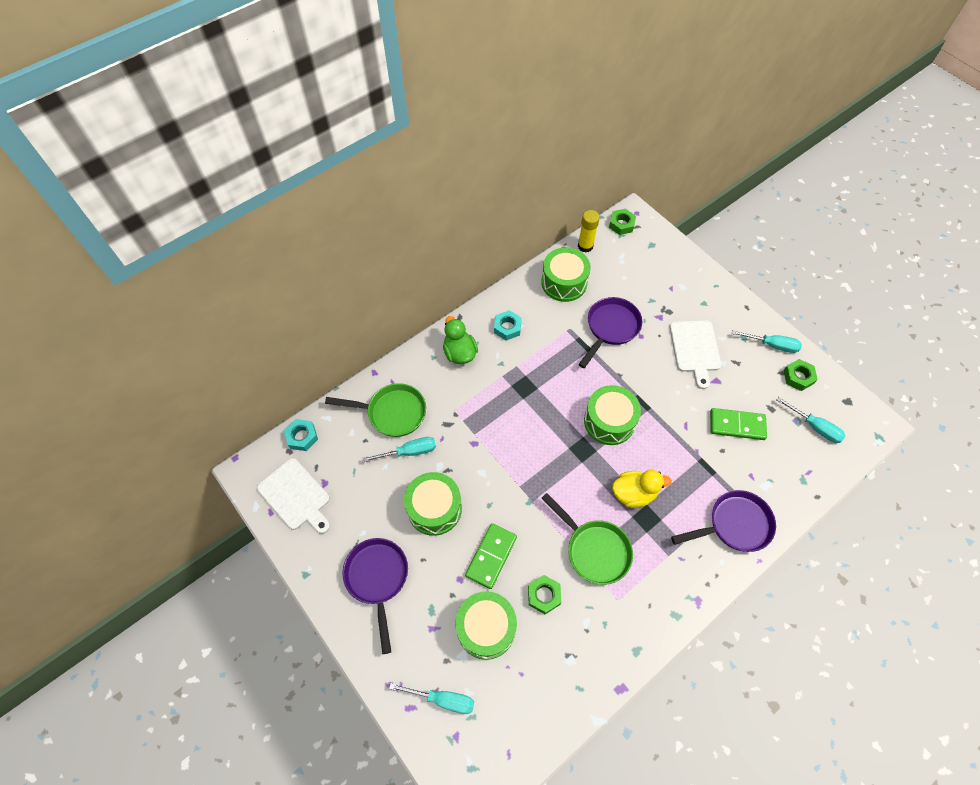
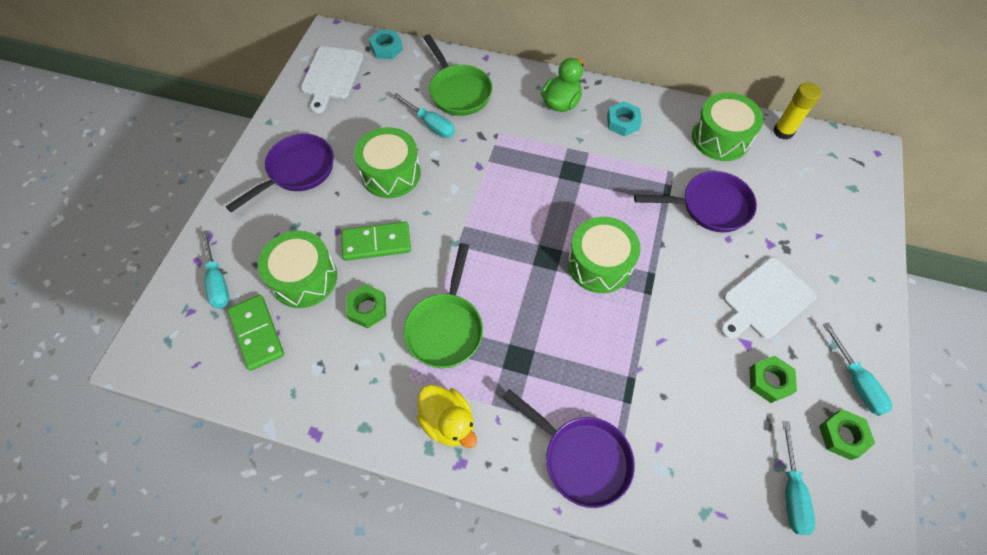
camera: 55 degrees right, 0 degrees up
(621, 224) = (846, 147): green nut -> green nut (769, 381)
(634, 493) = (536, 331): yellow duck -> yellow duck (448, 422)
(737, 425) = (709, 396): green domino -> green domino (257, 333)

